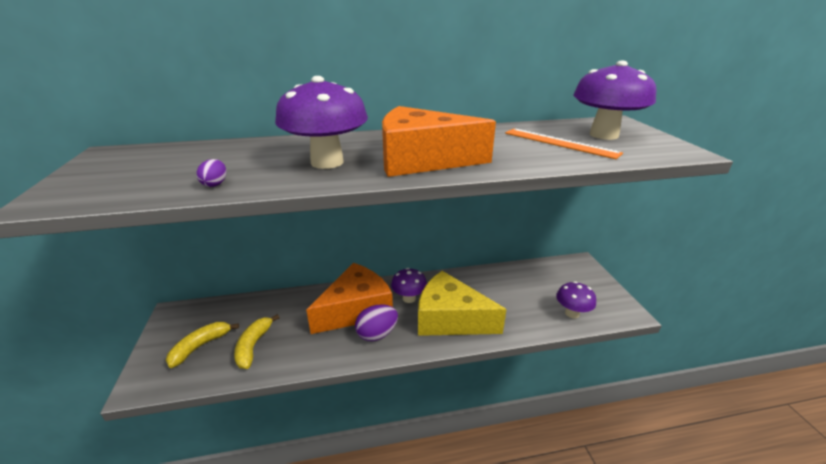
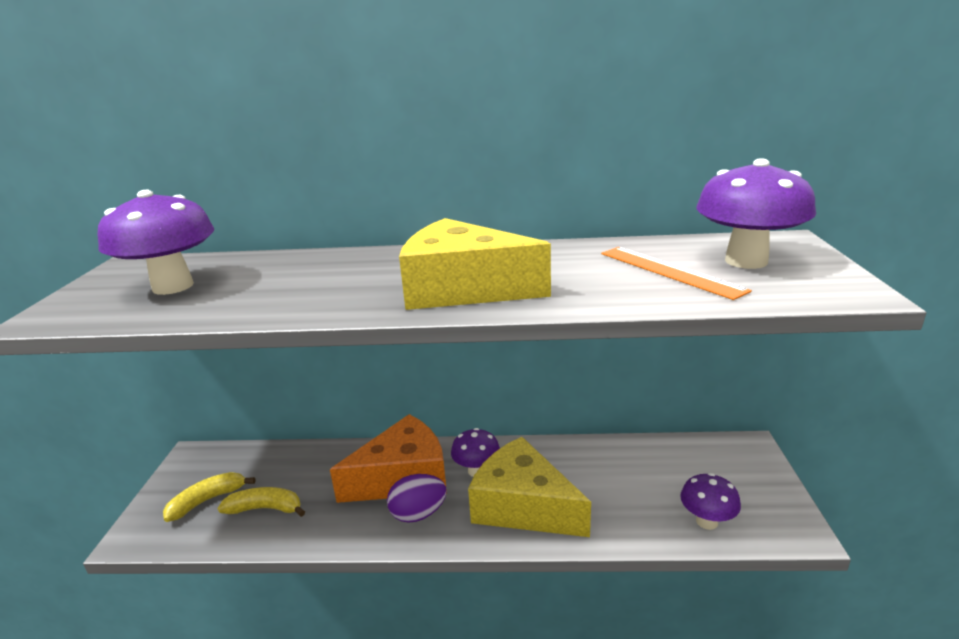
camera: 15 degrees right, 5 degrees down
(215, 184) = (210, 308): purple egg -> none
(253, 346) = (265, 508): yellow banana -> yellow banana turned 75 degrees clockwise
(327, 162) = (347, 287): purple mushroom -> purple mushroom (173, 286)
(422, 160) = (463, 289): orange cheese -> yellow cheese

